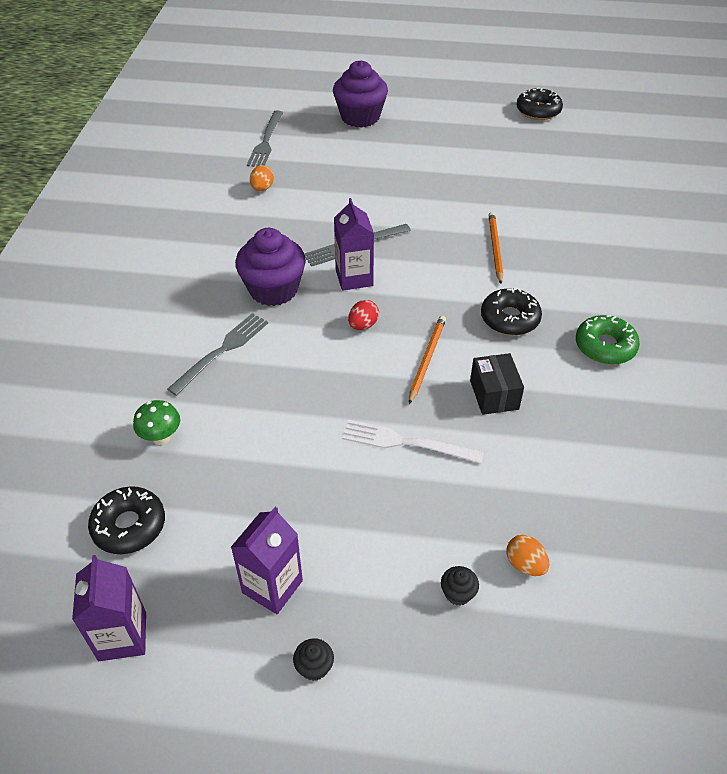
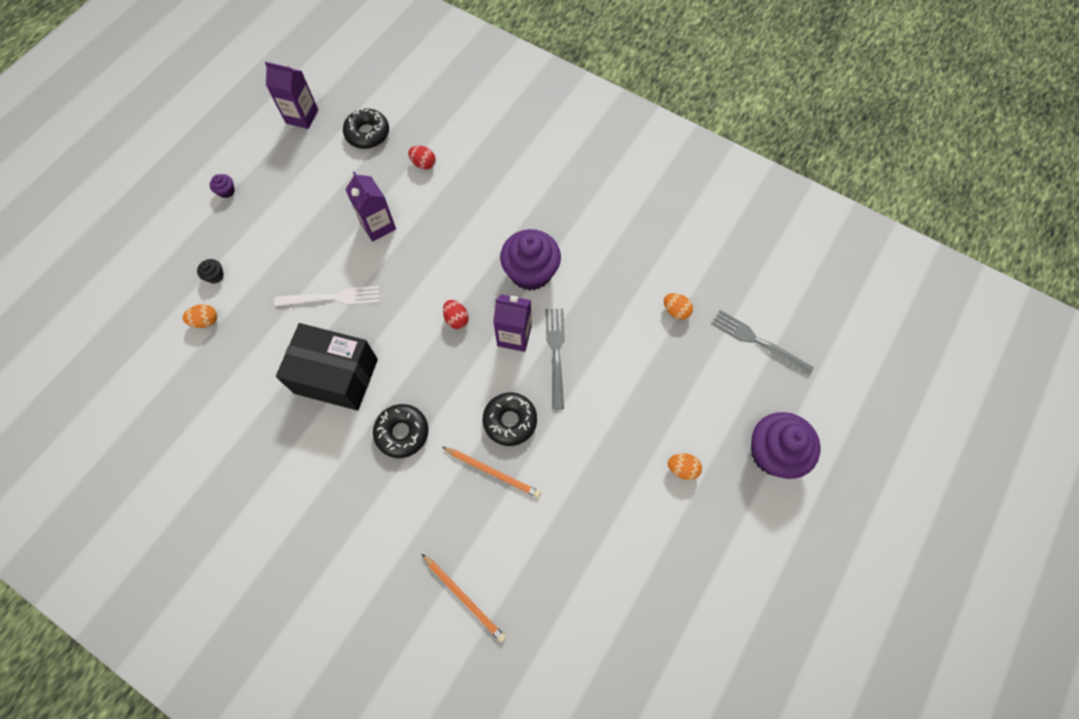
camera: 115 degrees right, 20 degrees up
(161, 437) = (423, 164): green mushroom -> red egg
(222, 351) = (481, 218): grey fork -> none
(272, 586) = (283, 188): purple carton -> purple carton (378, 225)
(314, 667) = (226, 191): black cupcake -> purple cupcake
(406, 442) = (332, 298): white fork -> white fork turned 45 degrees clockwise
(407, 153) = (682, 469): none -> orange egg
(427, 359) = (396, 347): orange pencil -> orange pencil (464, 598)
(494, 395) = (336, 376): black box -> black box, size x1.83
(538, 111) = (714, 675): black donut -> black donut (510, 421)
(605, 346) = (330, 490): green donut -> none

